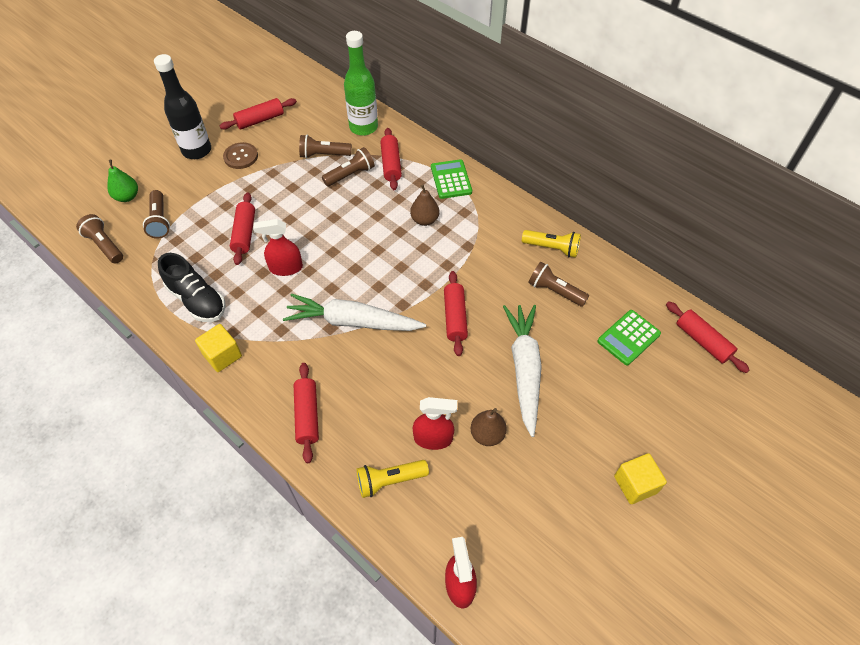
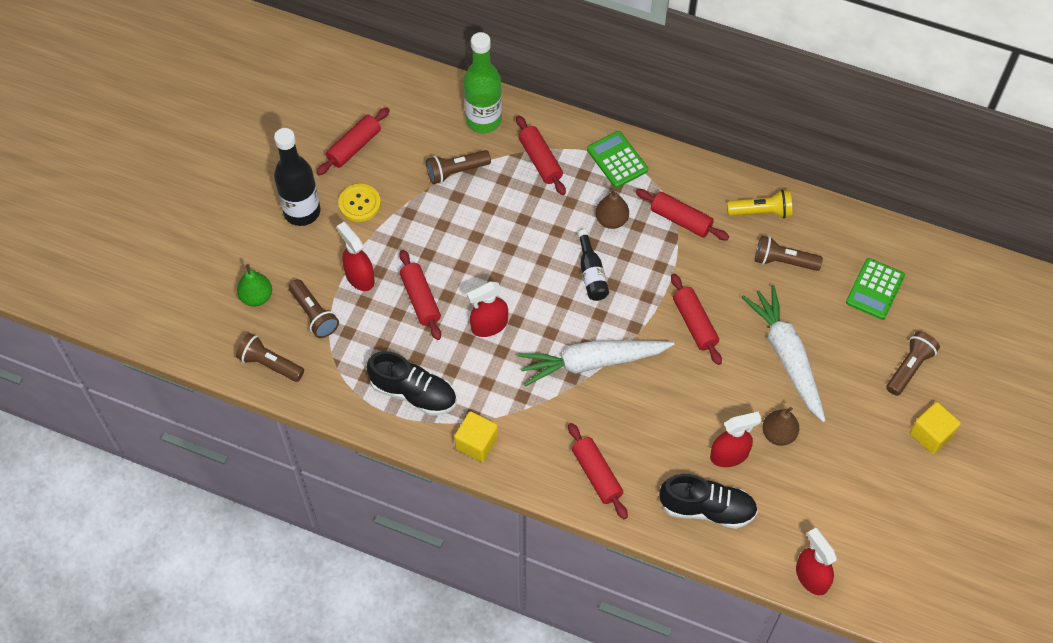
camera: 20 degrees left, 5 degrees up
(209, 205) = (359, 277): none -> red spray bottle
(241, 156) = (359, 203): brown button -> yellow button
(350, 175) = (500, 188): brown flashlight -> brown flashlight (909, 368)
(388, 254) = (591, 274): none -> black bottle
(390, 481) = (707, 509): yellow flashlight -> black shoe
(702, 341) = (947, 269): red rolling pin -> red rolling pin (681, 220)

